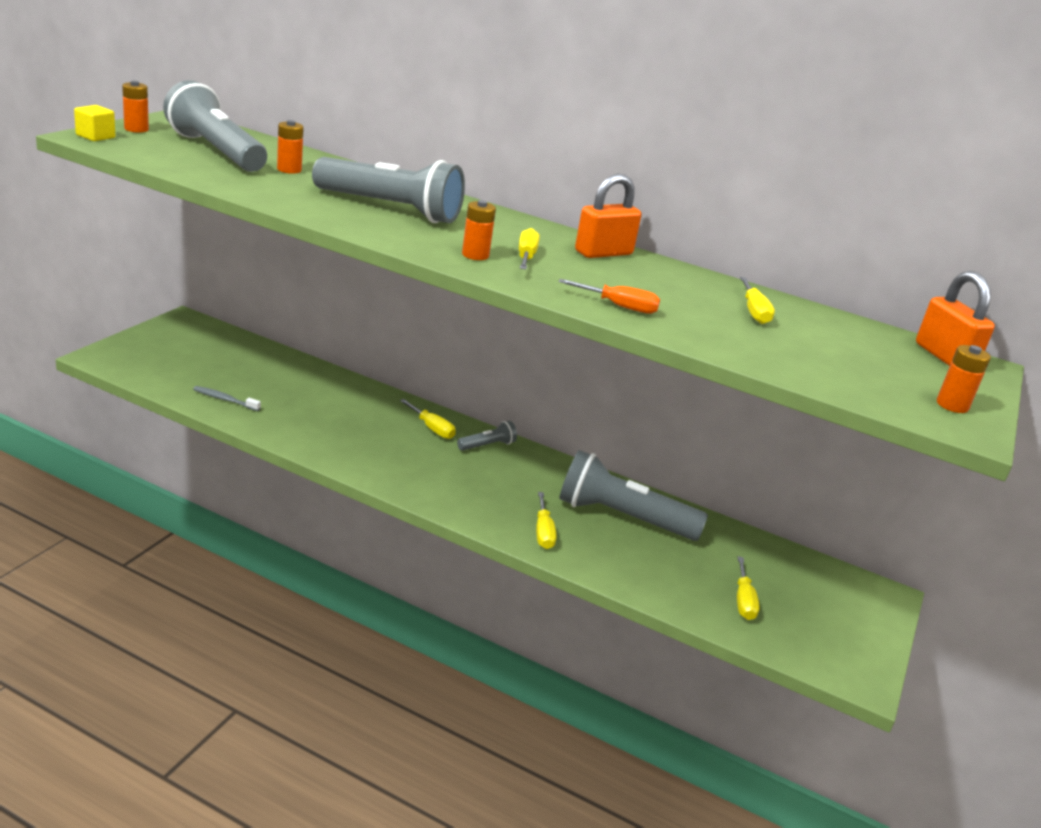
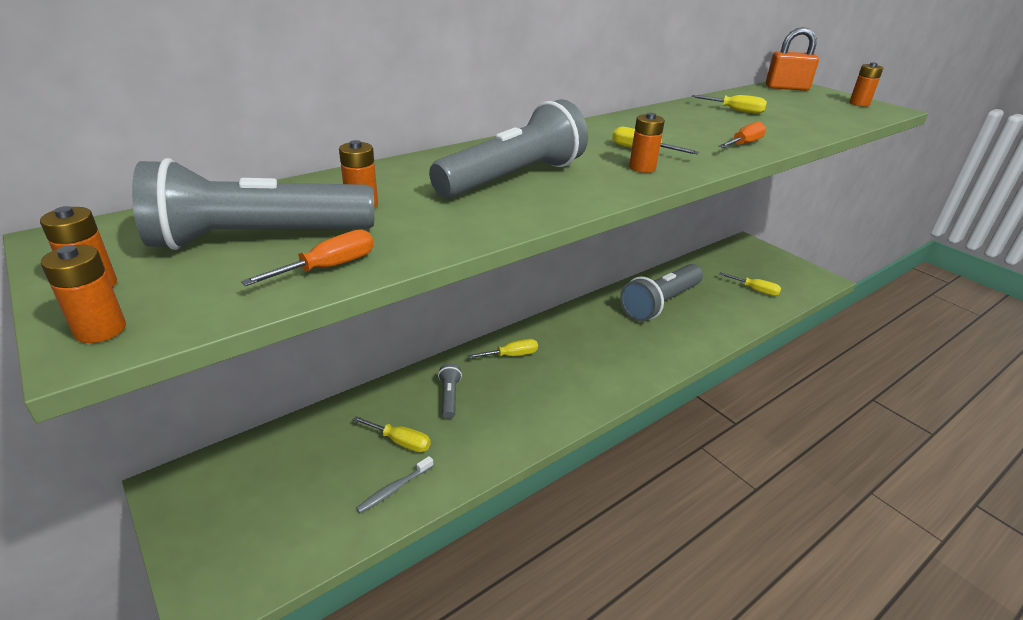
camera: 60 degrees left, 5 degrees up
(95, 136) = (100, 330): yellow cube -> orange battery
(191, 169) = (329, 267): none -> orange screwdriver
(487, 445) = (549, 333): grey flashlight -> grey flashlight (449, 397)
(543, 532) = (675, 344): yellow screwdriver -> yellow screwdriver (400, 442)
(603, 253) = (628, 124): orange padlock -> none

